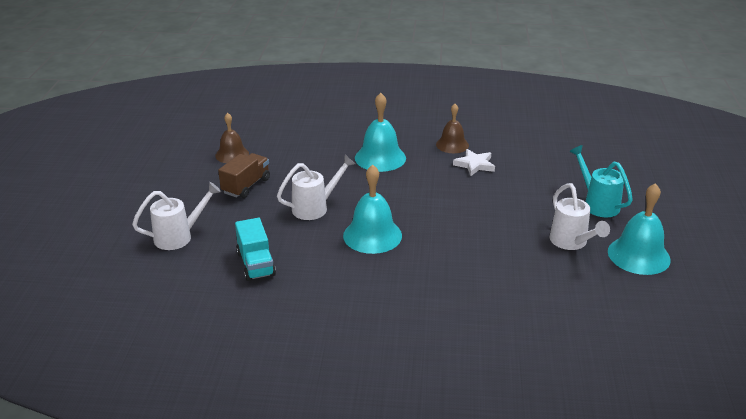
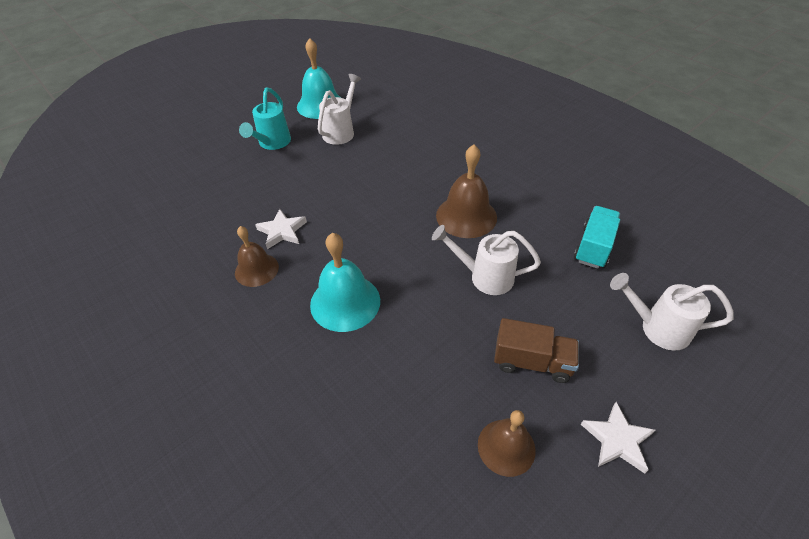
camera: 135 degrees left, 15 degrees up
(178, 180) = (617, 440): none -> white star
(246, 186) = (532, 361): brown truck -> brown truck turned 150 degrees counterclockwise
(372, 235) = (466, 216): turquoise bell -> brown bell

